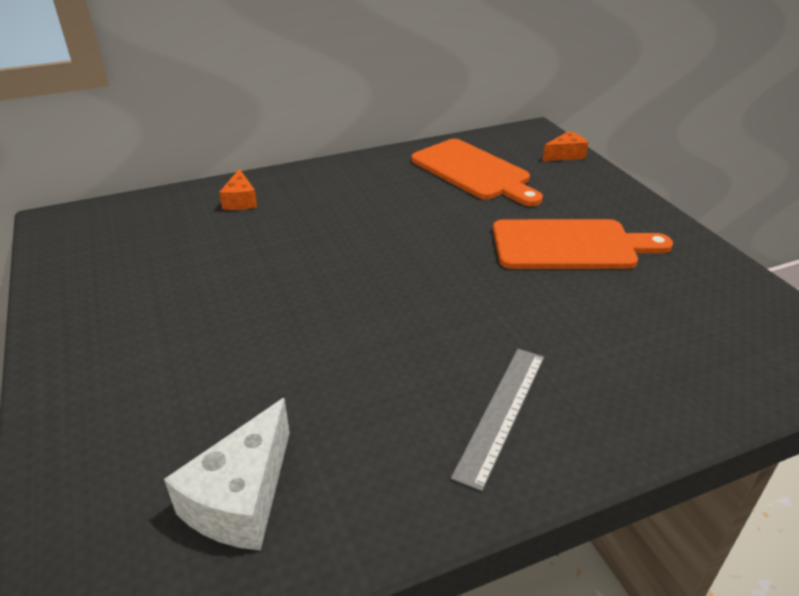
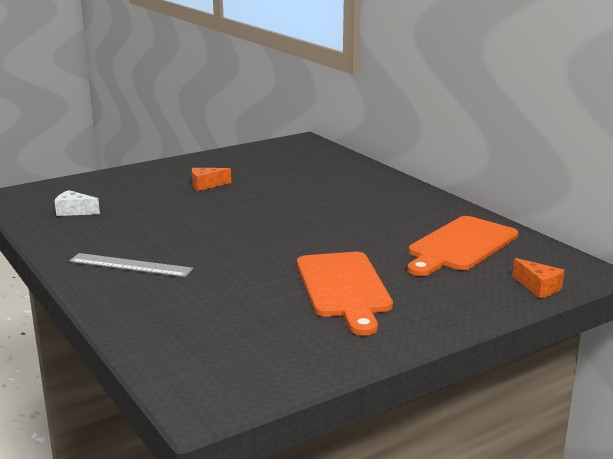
camera: 80 degrees right, 15 degrees down
(240, 201) = (353, 176): orange cheese -> orange cheese (206, 185)
(242, 498) = (74, 211): white cheese -> white cheese, size x0.59

